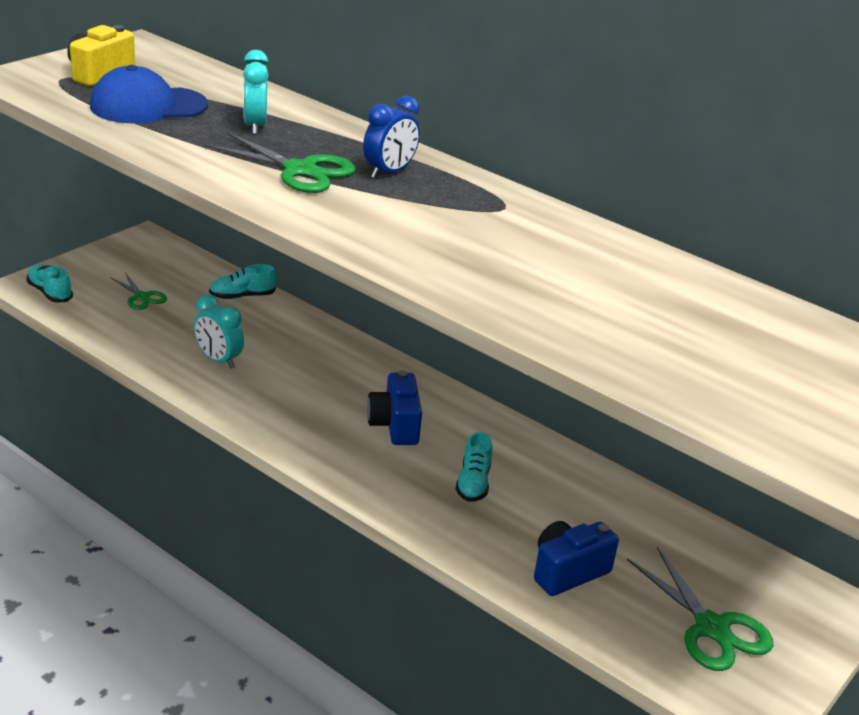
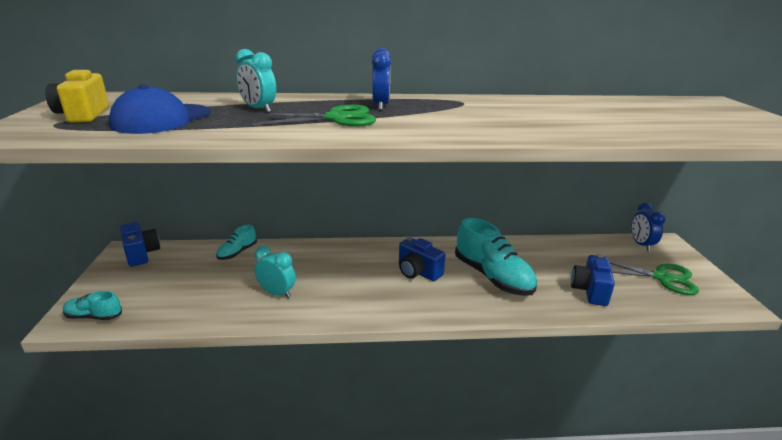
camera: 40 degrees left, 5 degrees down
(141, 297) = (171, 284): green scissors -> none
(155, 249) = (141, 254): none -> blue camera
(218, 360) = (277, 293): turquoise clock -> turquoise clock turned 150 degrees counterclockwise
(473, 483) = (492, 277): turquoise shoe -> turquoise shoe, size x1.98
(785, 582) = (641, 245): none -> blue clock

